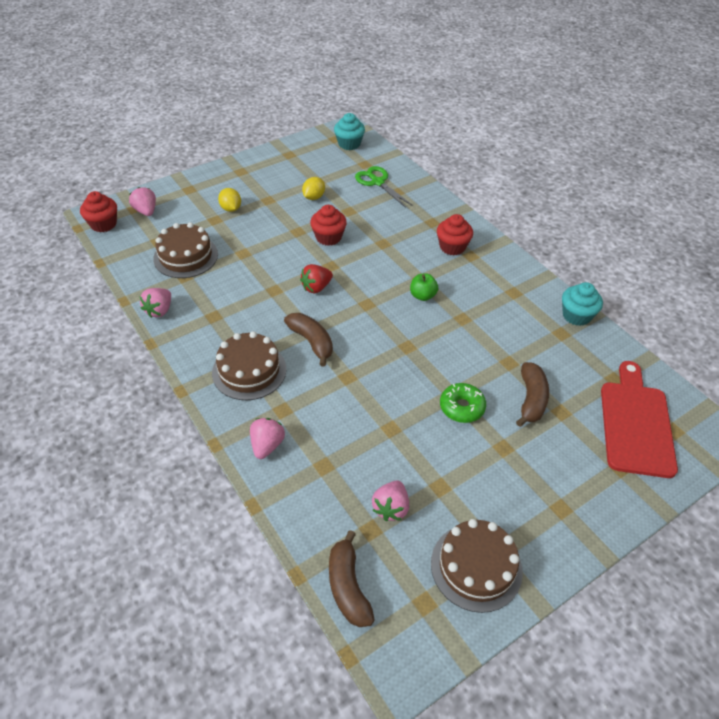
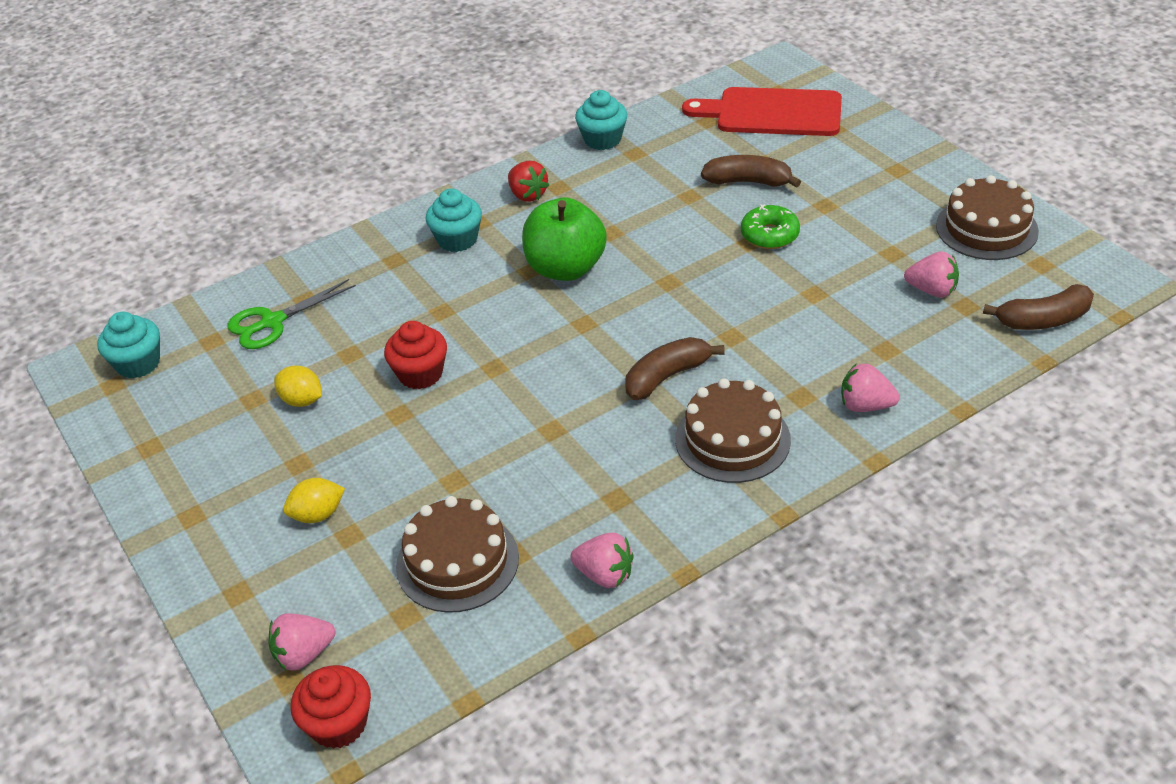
camera: 85 degrees left, 5 degrees down
(316, 287) = (546, 380): red strawberry -> red strawberry (527, 195)
(422, 296) = (565, 268): green apple -> green apple, size x2.00
(452, 247) = (457, 239): red cupcake -> turquoise cupcake

